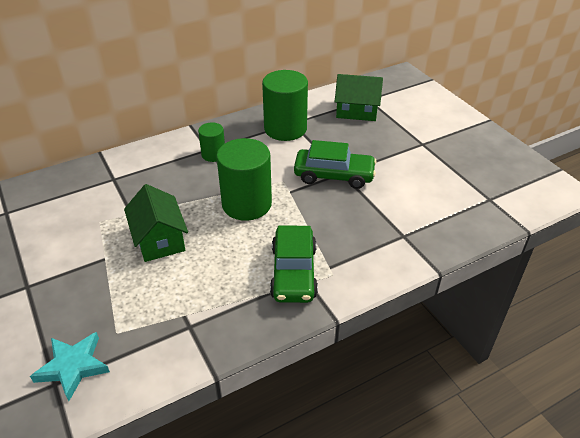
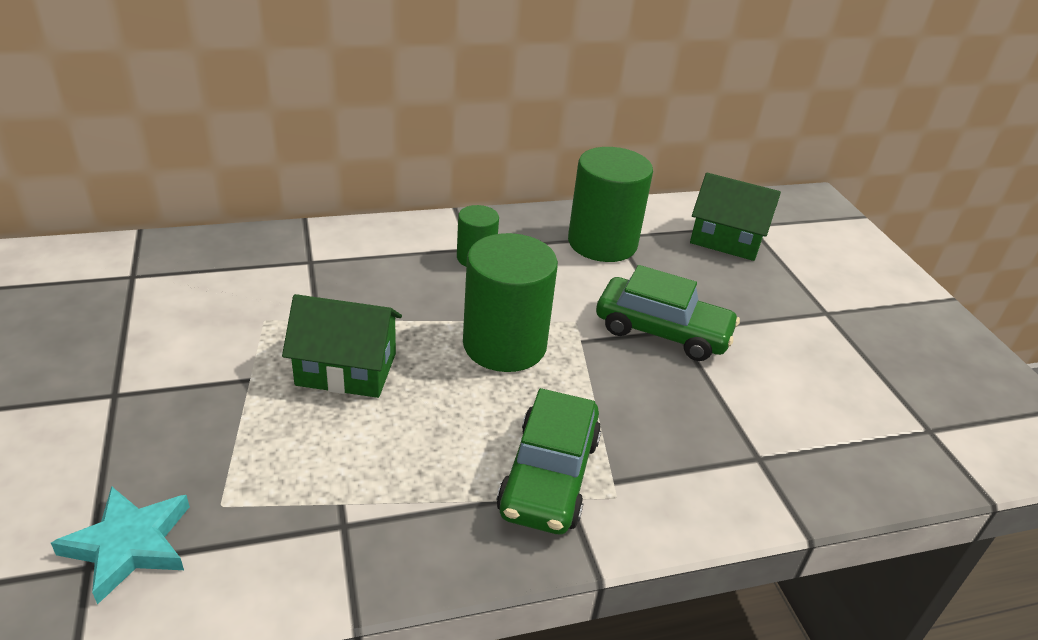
camera: 10 degrees right, 5 degrees down
(159, 239) = (346, 369): green house -> green house turned 75 degrees counterclockwise

